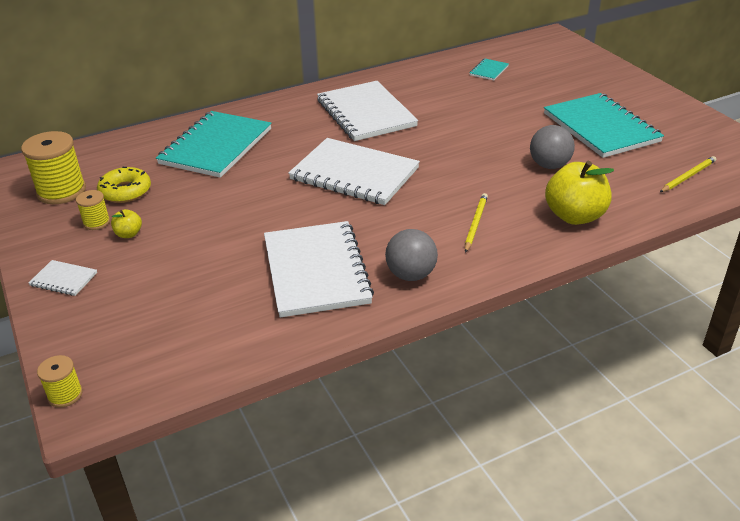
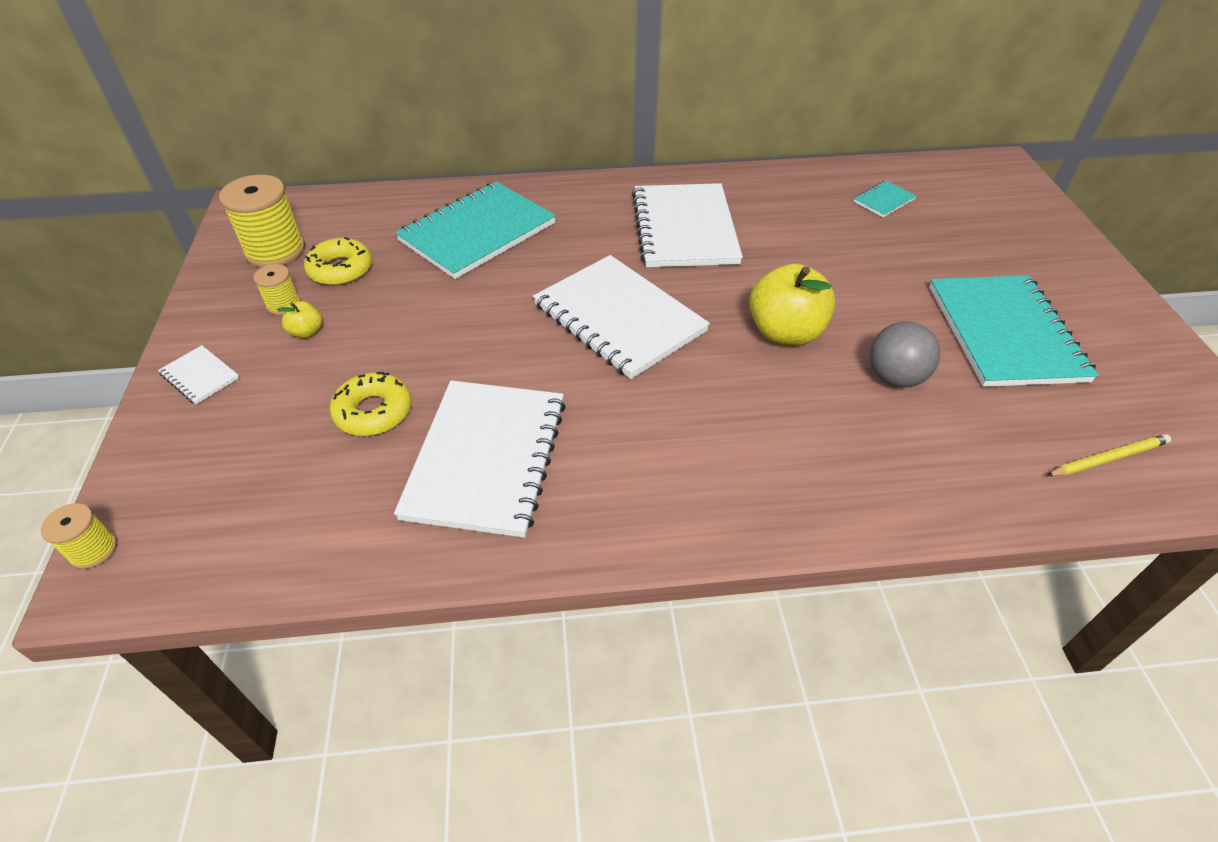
camera: 20 degrees right, 10 degrees up
(216, 266) = (373, 412): none -> yellow donut
(411, 275) = (604, 506): grey ball -> none
(475, 223) = (738, 446): yellow pencil -> none
(574, 216) = (890, 478): yellow apple -> yellow apple (785, 333)

